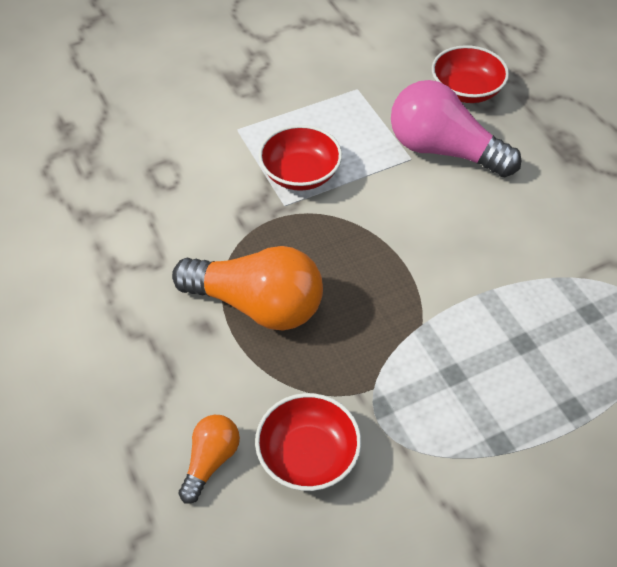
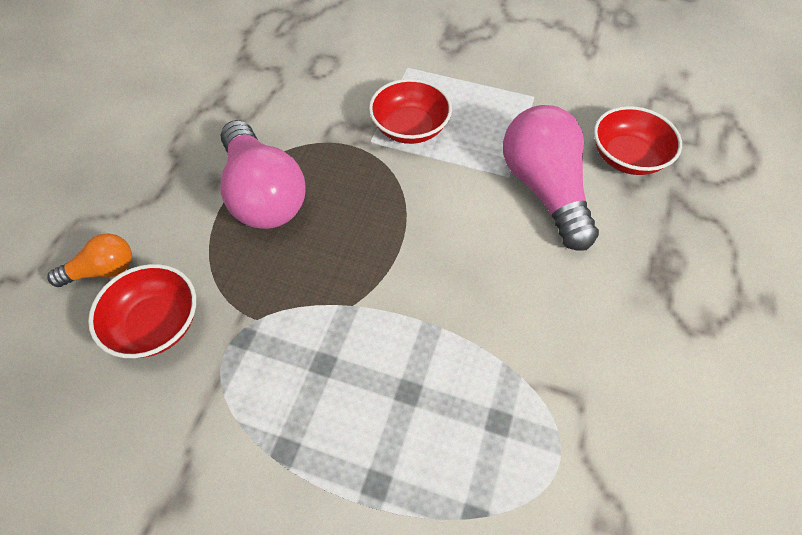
camera: 45 degrees right, 5 degrees up
(257, 305) = (263, 194): orange light bulb -> pink light bulb

